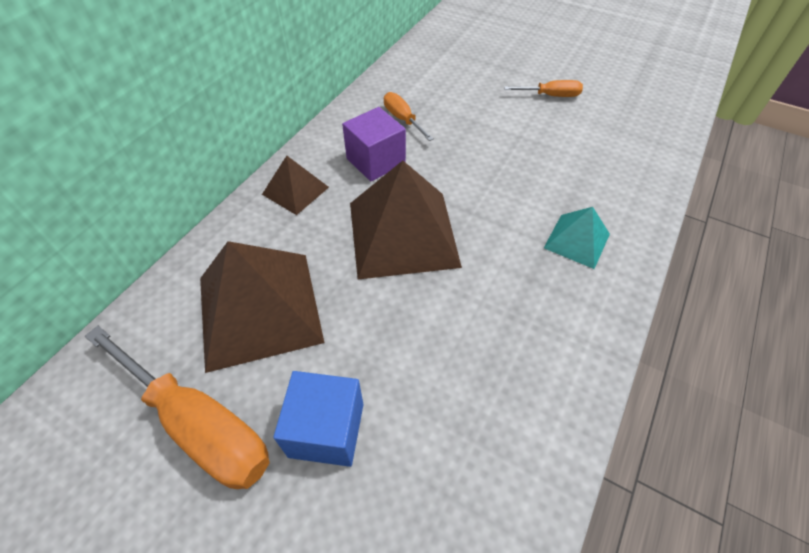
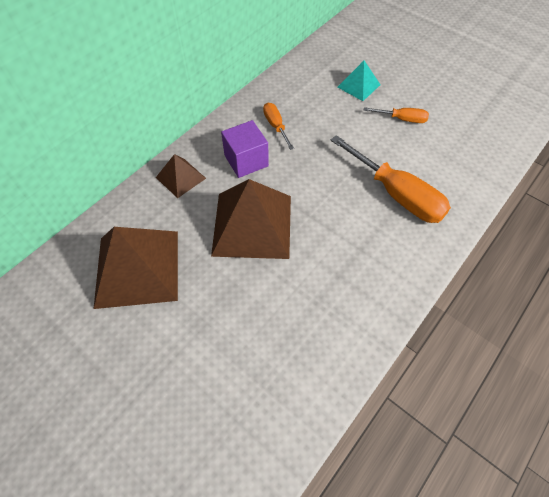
camera: 10 degrees right, 5 degrees up
(199, 424) = (83, 344): orange screwdriver -> orange screwdriver (396, 194)
(326, 430) = (166, 362): blue cube -> none
(577, 241) = (383, 250): turquoise pyramid -> turquoise pyramid (358, 86)

